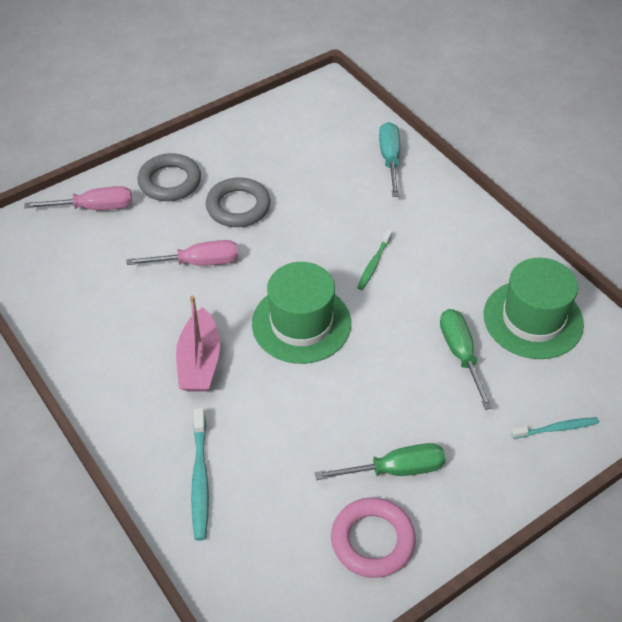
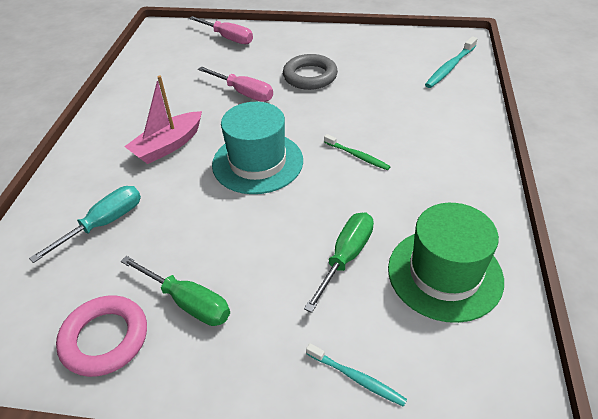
camera: 45 degrees right, 5 degrees down
(170, 182) = (287, 45): grey ring -> none
(200, 479) = (72, 211): turquoise toothbrush -> turquoise toothbrush (449, 67)
(301, 323) = (257, 162): green hat -> turquoise hat
(374, 264) = (357, 156): green toothbrush -> green toothbrush turned 120 degrees counterclockwise
(390, 159) = (456, 99): turquoise screwdriver -> turquoise screwdriver (104, 224)

